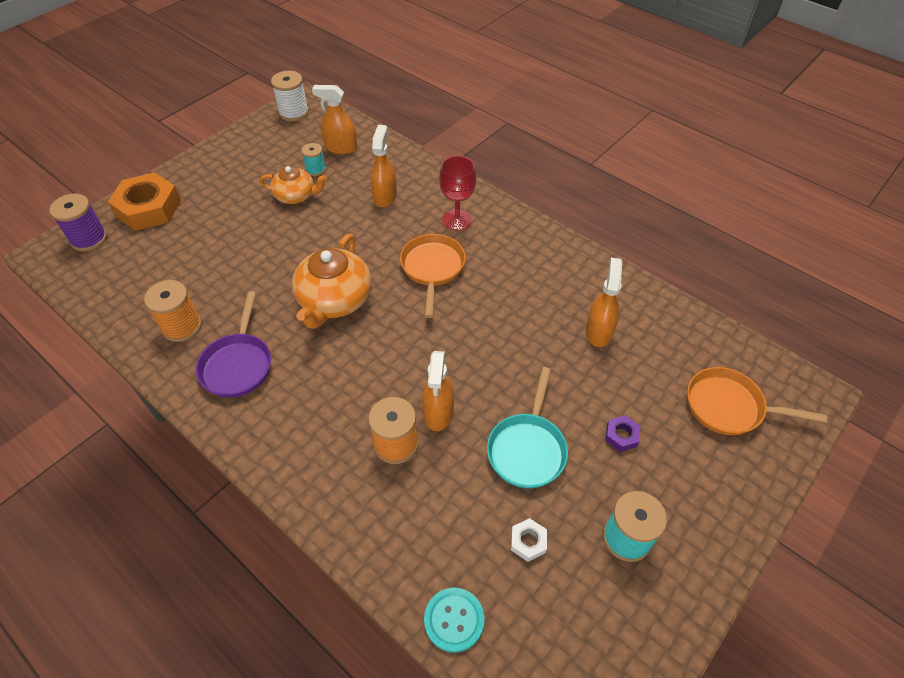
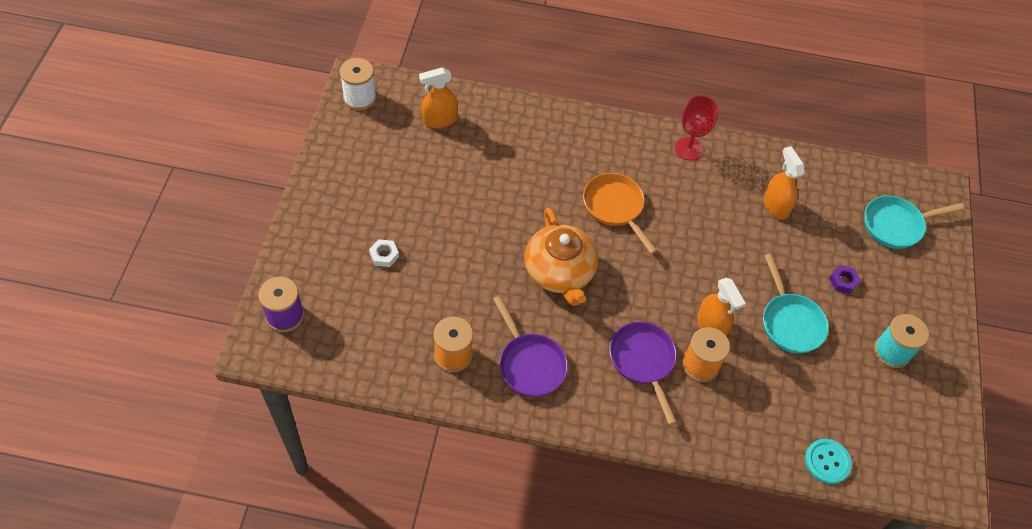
camera: 35 degrees left, 5 degrees up
(148, 208) = (312, 260): orange nut -> none
(296, 196) = (441, 188): orange teapot -> none
(315, 169) = (436, 153): turquoise spool -> none
(342, 412) = (643, 361): none -> purple pan
(385, 196) = (521, 155): orange spray bottle -> none
(457, 220) = (599, 152): red goblet -> red goblet (688, 149)
(528, 541) = (835, 387): white nut -> white nut (384, 255)
(729, 407) = (896, 225): orange pan -> turquoise pan

